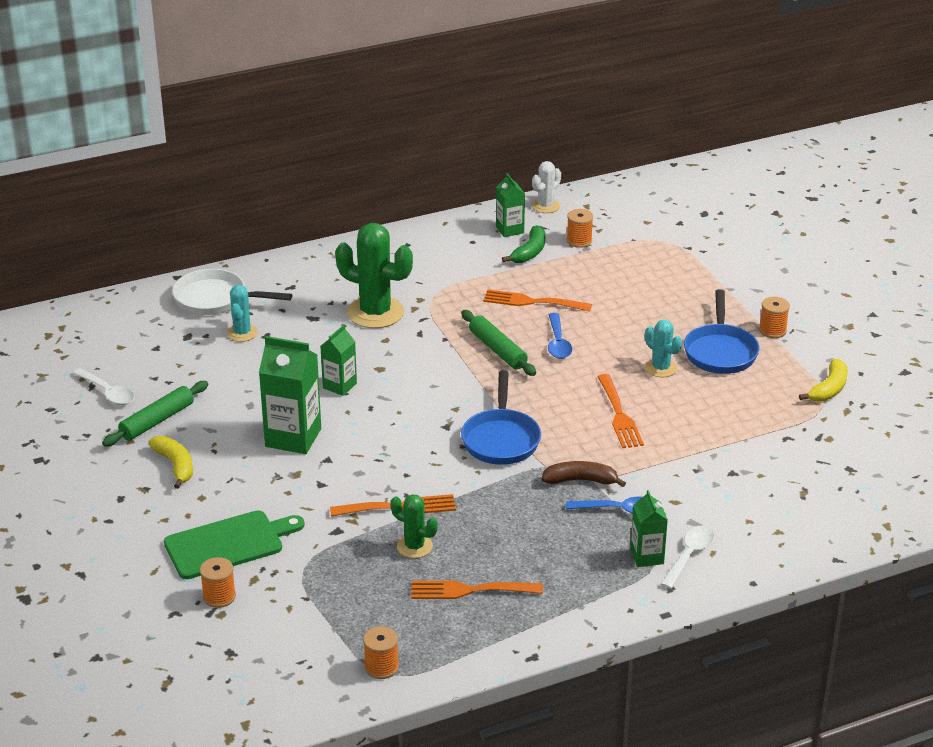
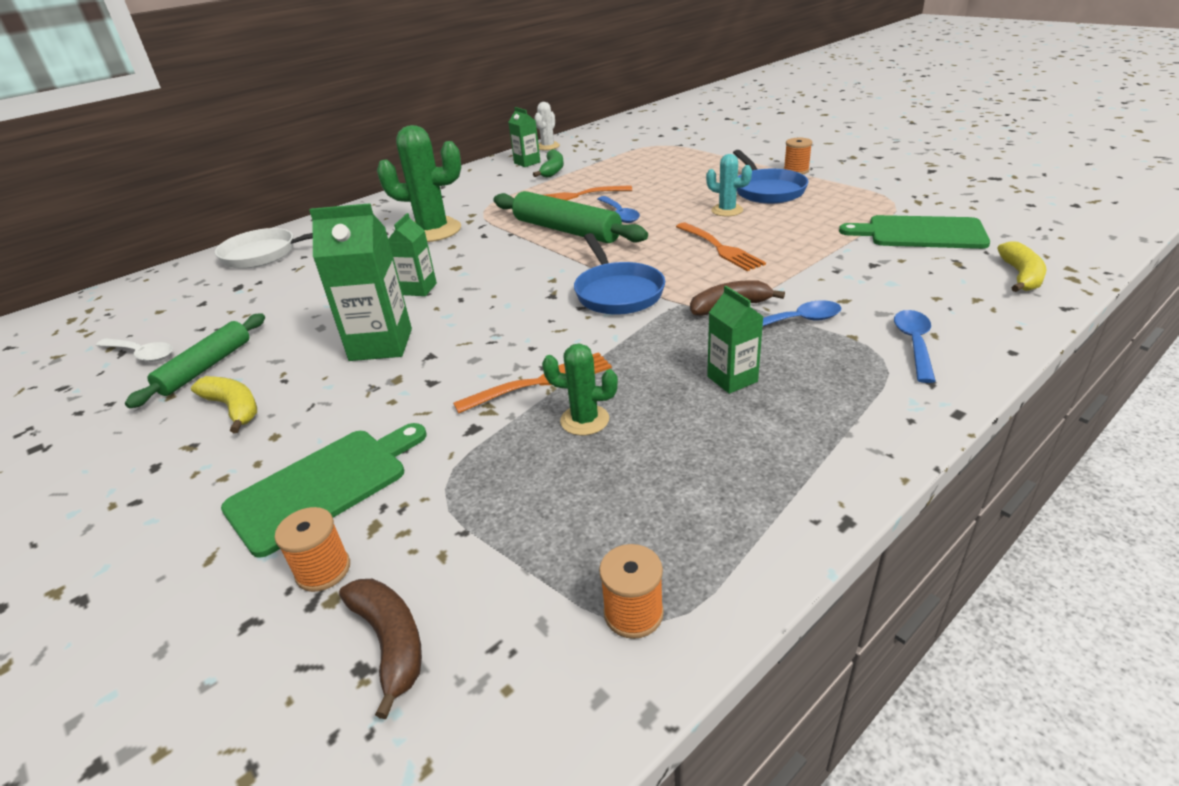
camera: 15 degrees left, 0 degrees up
(242, 333) = (299, 272): turquoise cactus -> none
(248, 644) = (390, 642): none -> brown banana
(470, 590) = (691, 454): orange fork -> none
(497, 350) = (566, 230): green rolling pin -> green rolling pin, size x1.52
(579, 241) = (589, 157): orange spool -> none
(647, 556) = (869, 357): green carton -> green carton (732, 379)
(689, 555) = (914, 344): white spoon -> blue spoon
(807, 450) = (920, 233): none -> green cutting board
(829, 389) = (885, 192): yellow banana -> yellow banana (1021, 276)

